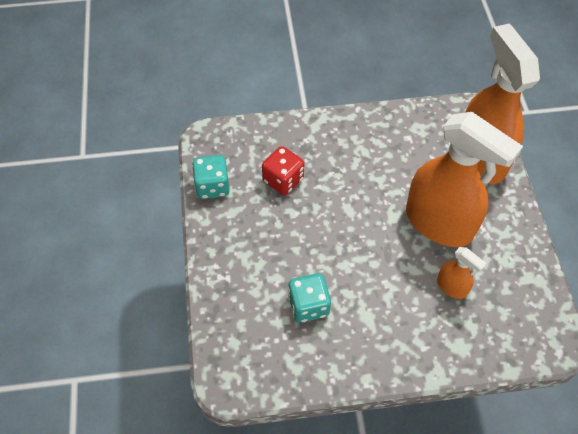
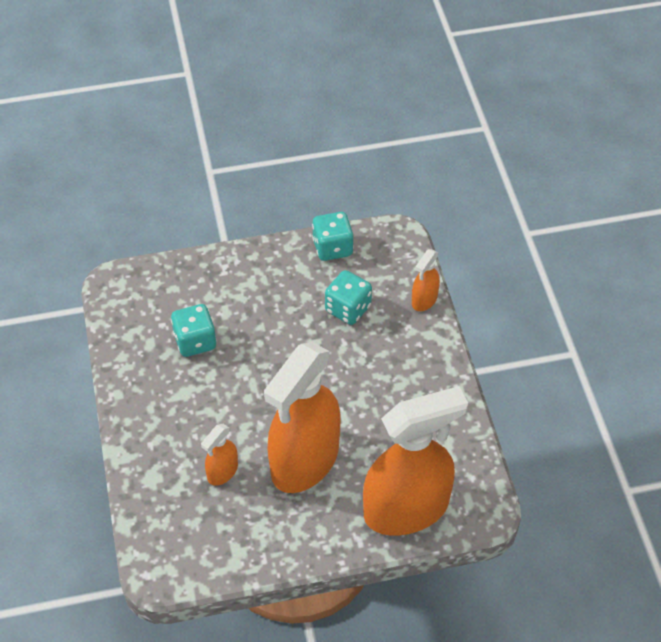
camera: 85 degrees right, 5 degrees down
(279, 126) = (424, 300): none -> orange spray bottle
(283, 180) = (348, 309): red dice -> turquoise dice

